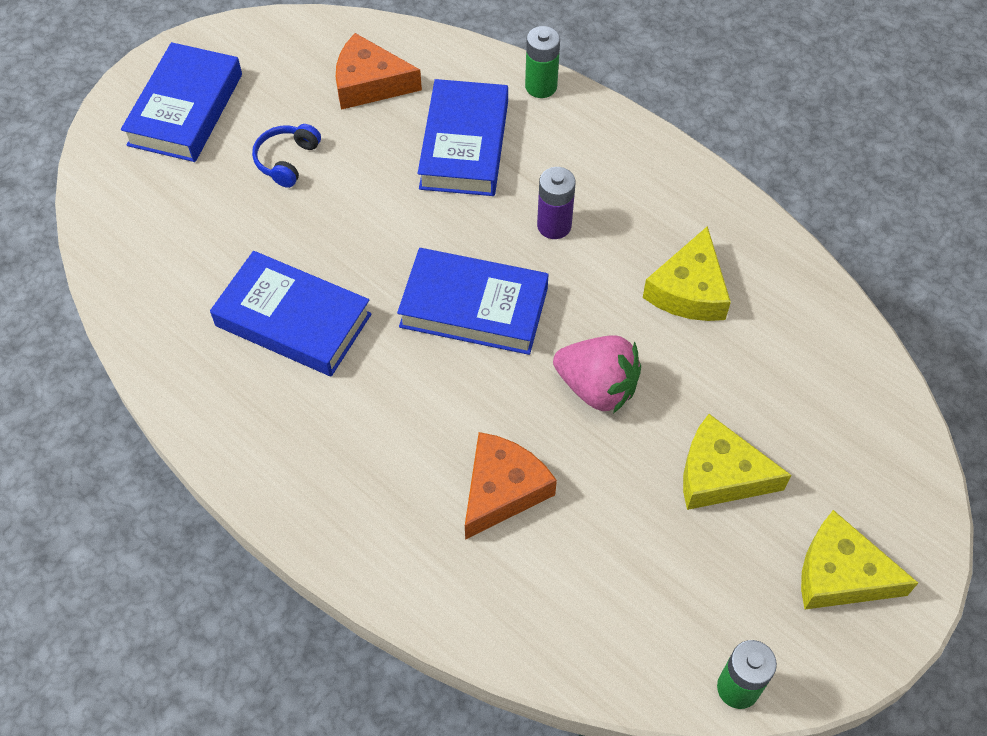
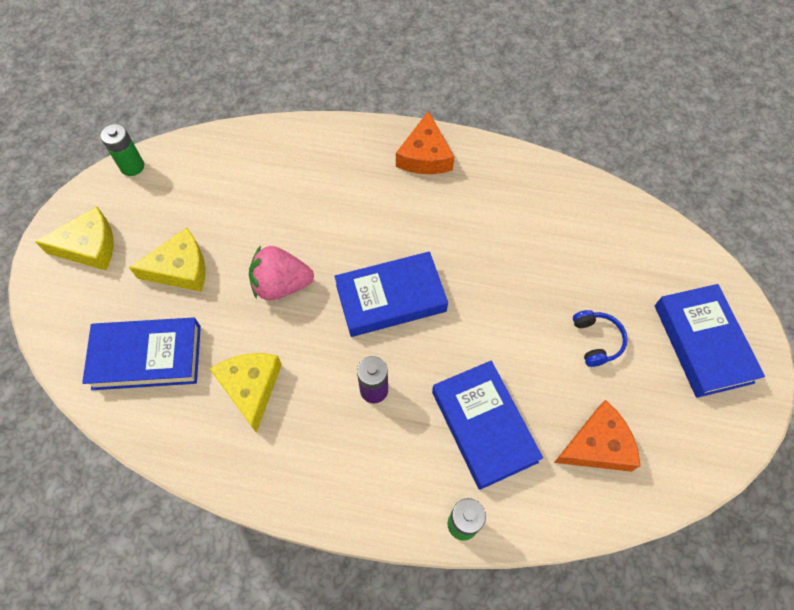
camera: 150 degrees right, 5 degrees up
(293, 320) = (495, 233): blue book -> blue book (147, 357)
(502, 490) = (306, 200): orange cheese -> orange cheese (425, 156)

